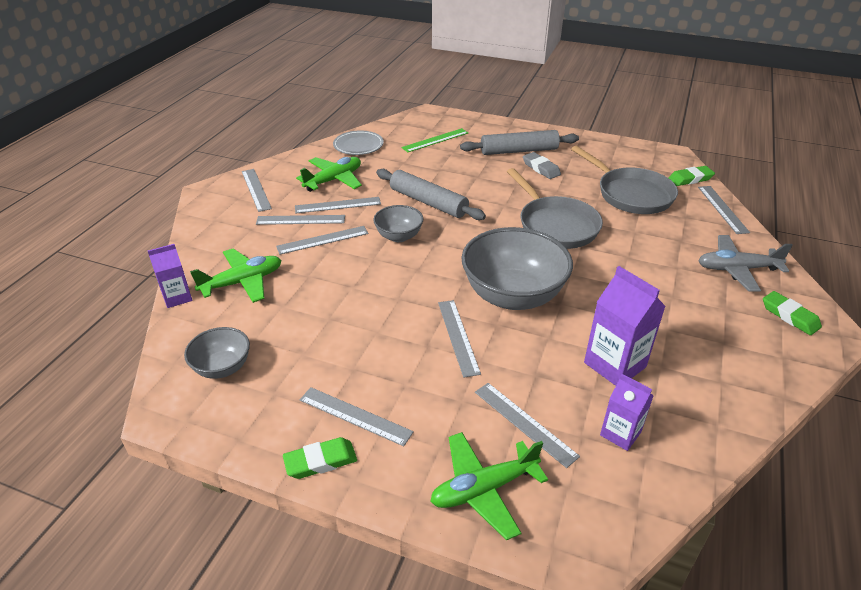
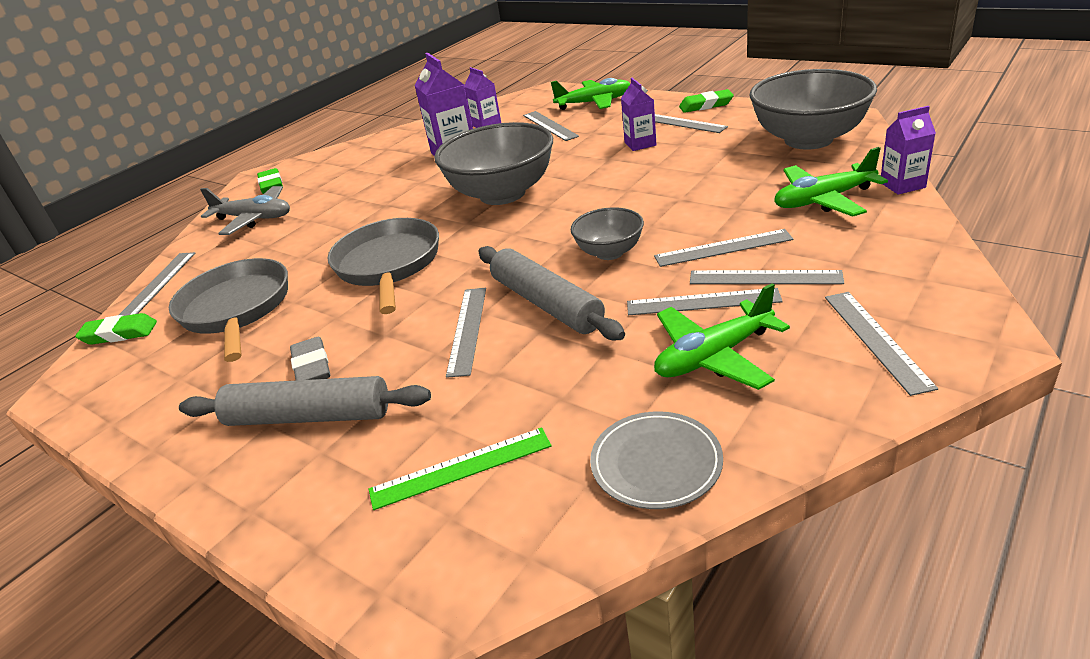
camera: 160 degrees left, 5 degrees down
(222, 367) = (808, 139): grey bowl -> grey bowl, size x1.93
(397, 371) = (640, 144): none -> purple carton
(458, 336) = (576, 164): grey ruler -> grey ruler (467, 329)

